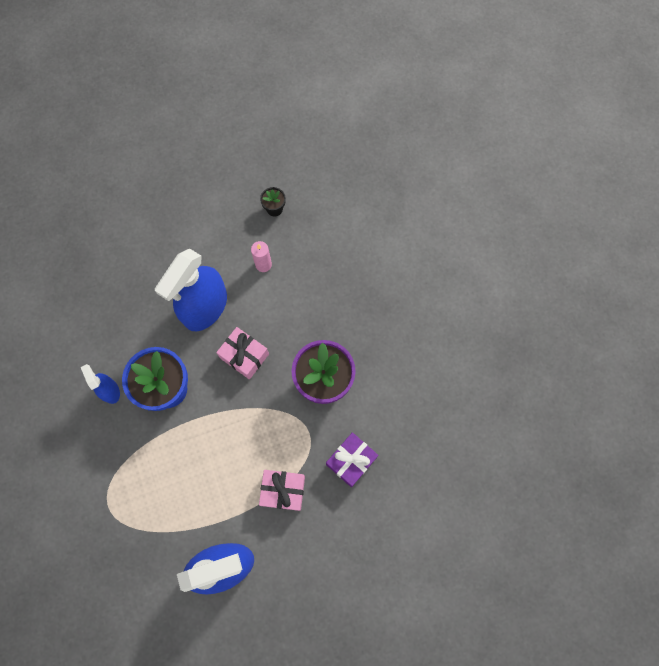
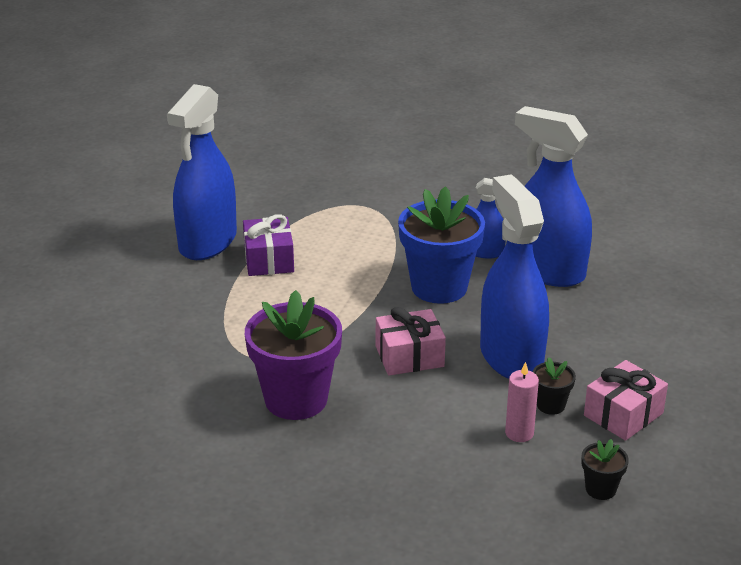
camera: 130 degrees right, 40 degrees down
(105, 344) = (547, 270): none -> blue spray bottle
(230, 264) = (550, 405): none -> black flower pot
(283, 491) = (221, 309): pink gift -> pink gift (623, 414)
(351, 461) = (179, 370): purple gift -> purple gift (269, 260)

